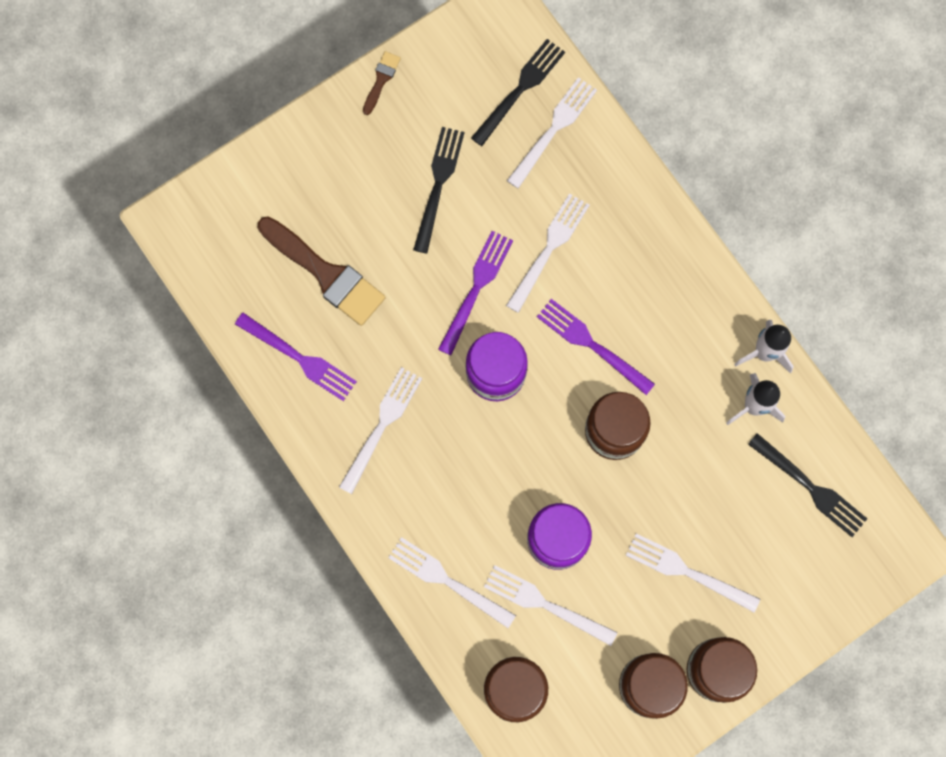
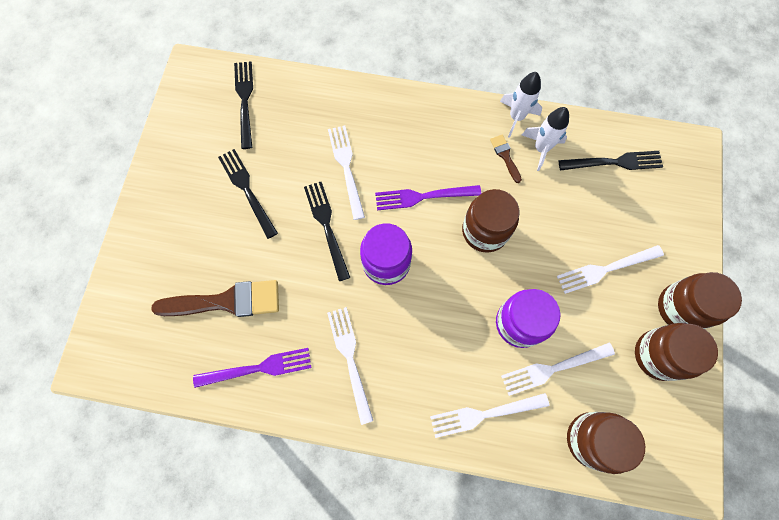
camera: 45 degrees left, 5 degrees down
(381, 80) = (156, 163): brown brush -> brown brush (505, 156)
(476, 288) = (327, 226): purple fork -> black fork
(553, 129) = (285, 105): white fork -> none

